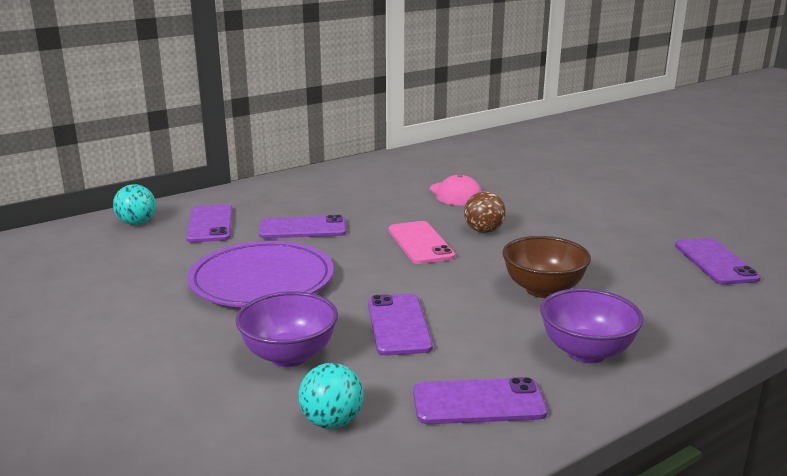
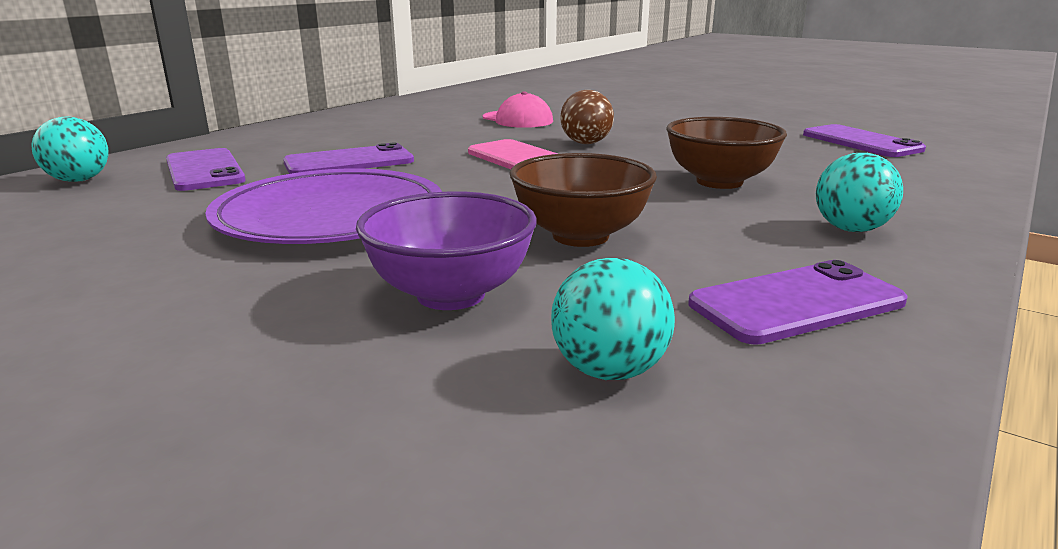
camera: 20 degrees left, 0 degrees up
(398, 325) = (580, 236): purple phone -> brown bowl
(586, 352) = (850, 229): purple bowl -> turquoise ball

